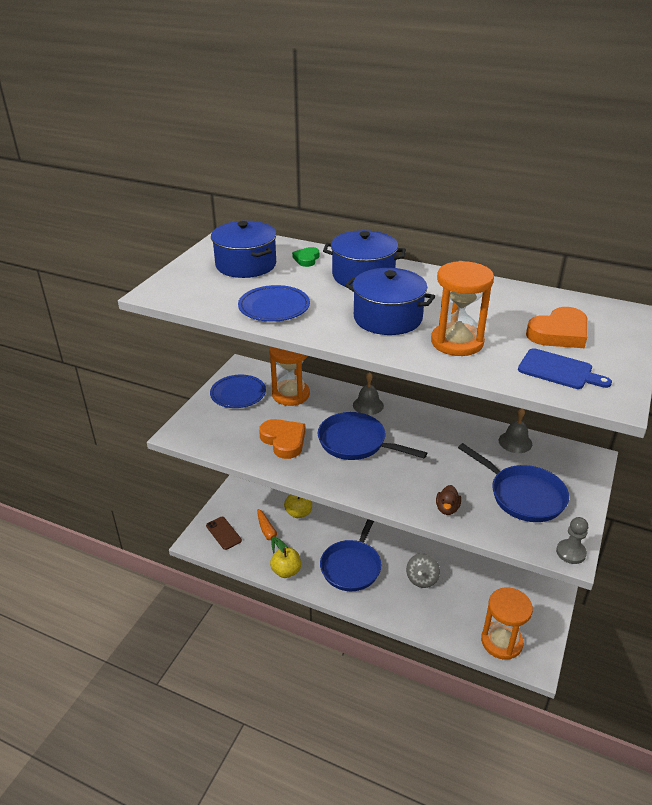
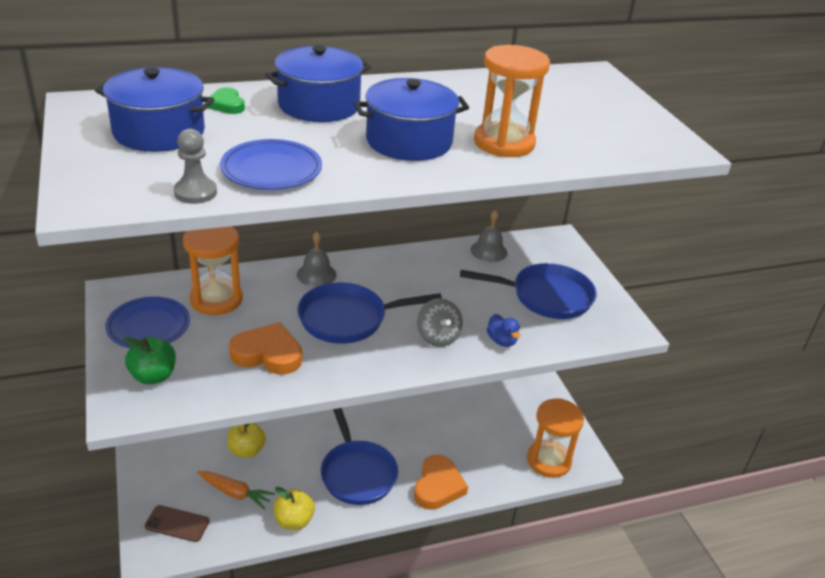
camera: 45 degrees left, 0 degrees up
(211, 423) = (153, 376): none -> green apple
(422, 579) = (433, 445): grey spinning top -> grey spinning top (438, 337)
(447, 509) = (501, 341): brown duck -> blue duck
(558, 370) = (614, 139): blue cutting board -> none
(559, 333) = (569, 107): orange heart -> orange heart (438, 486)
(571, 552) = (630, 327): grey pawn -> grey pawn (195, 192)

